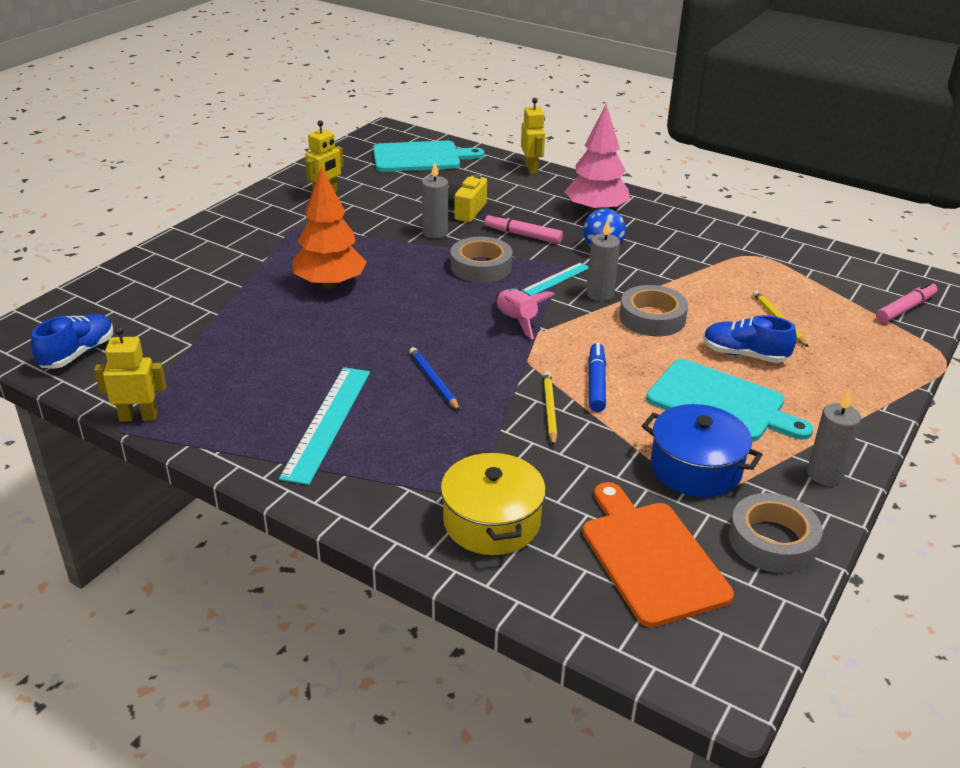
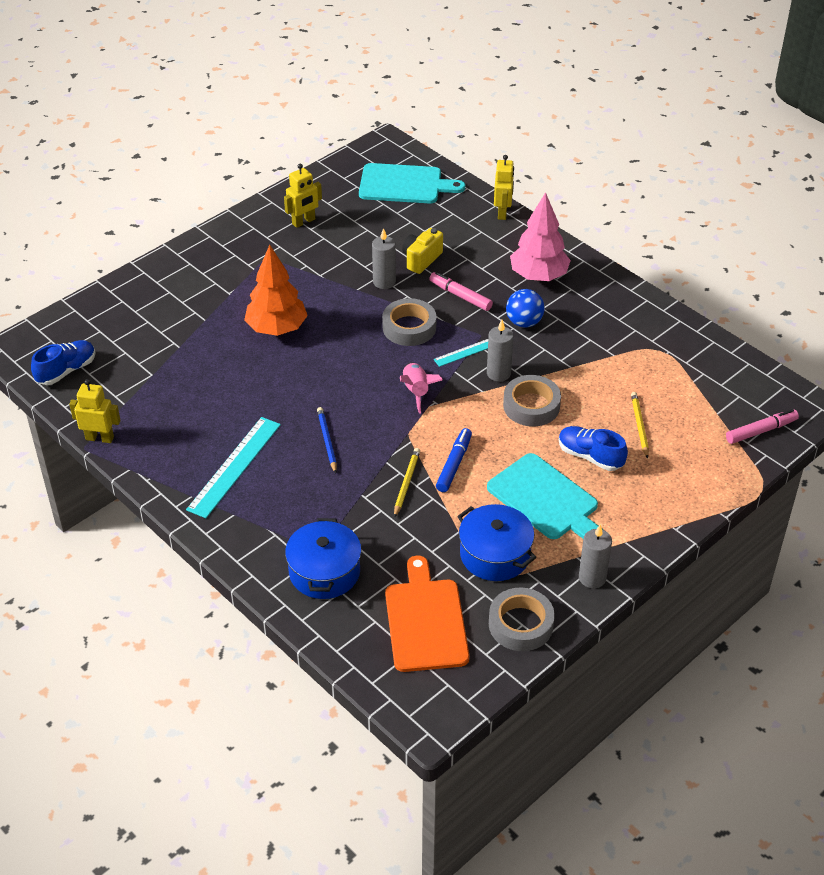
camera: 15 degrees right, 10 degrees up
(492, 522) = (324, 572): yellow pot -> blue pot

